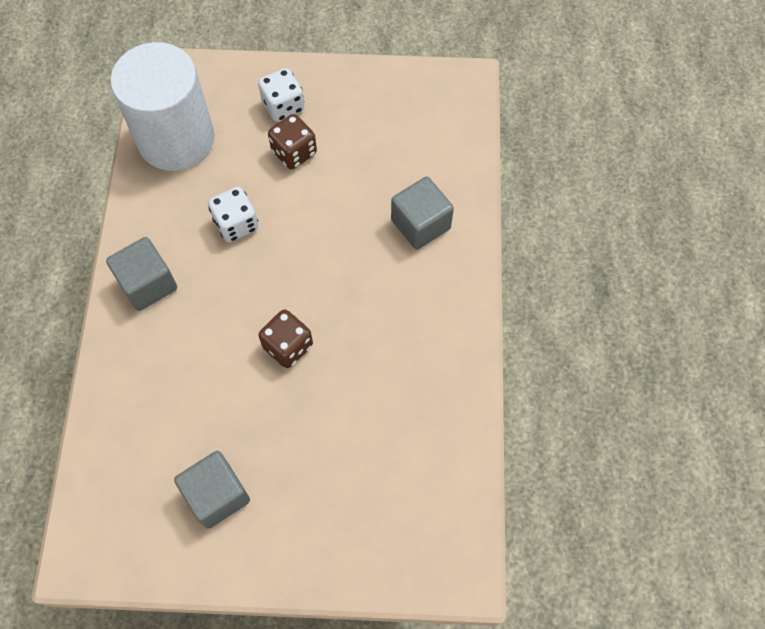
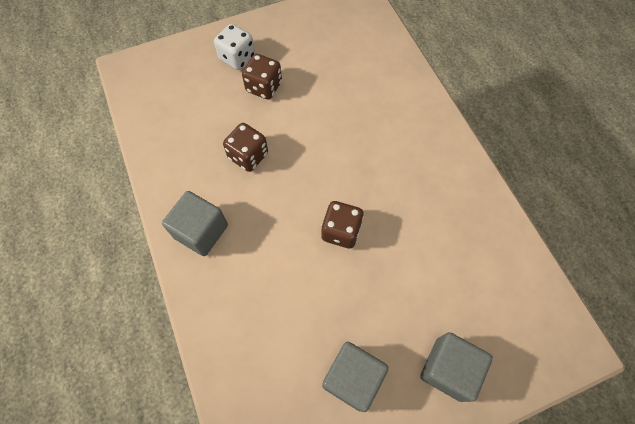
camera: 25 degrees left, 0 degrees up
(176, 139) = (165, 111): white cylinder -> none
(236, 224) = (248, 156): white dice -> brown dice
(420, 224) = (386, 101): grey cube -> grey cube (448, 369)

